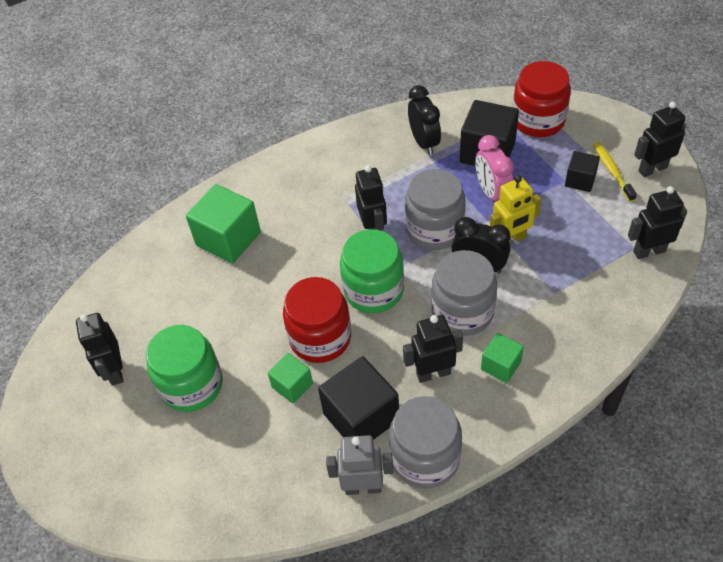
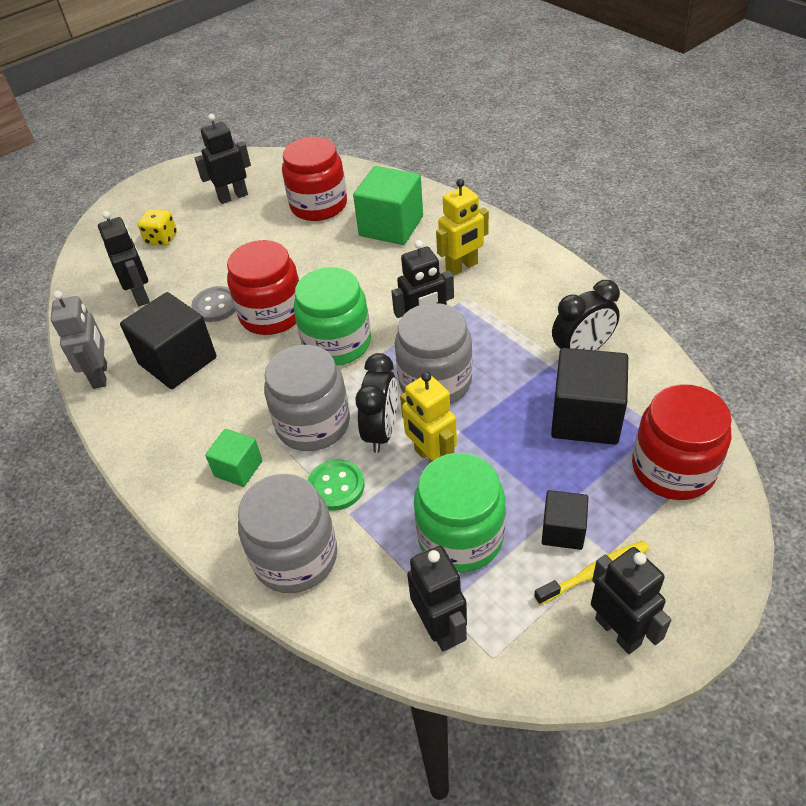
camera: 80 degrees right, 5 degrees down
(160, 442) = (161, 239): none -> yellow dice
(169, 293) = (319, 205): none -> red jar
(191, 385) = (218, 243): green jar -> green jar (460, 537)
(292, 385) = (216, 306): green cube -> grey button
(306, 196) = (462, 267): none -> yellow robot
(425, 457) = (127, 417): grey jar -> grey jar (295, 557)
(433, 373) = (228, 409): black robot -> black robot (141, 295)
(492, 193) = (510, 430): pink clock -> none
(528, 300) = (336, 486): none -> green button

